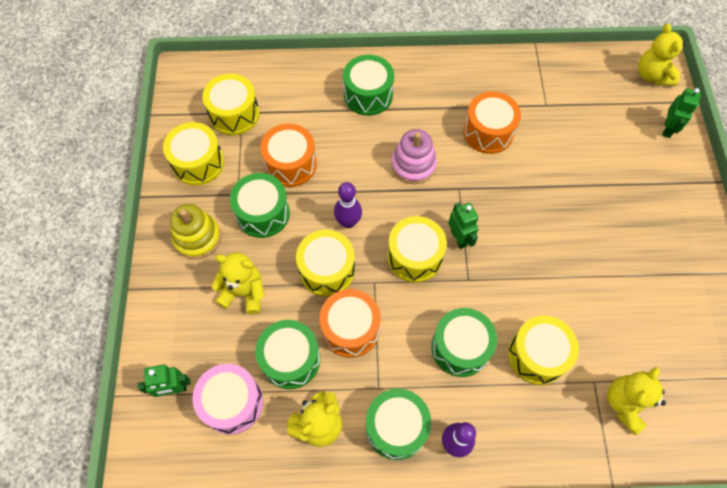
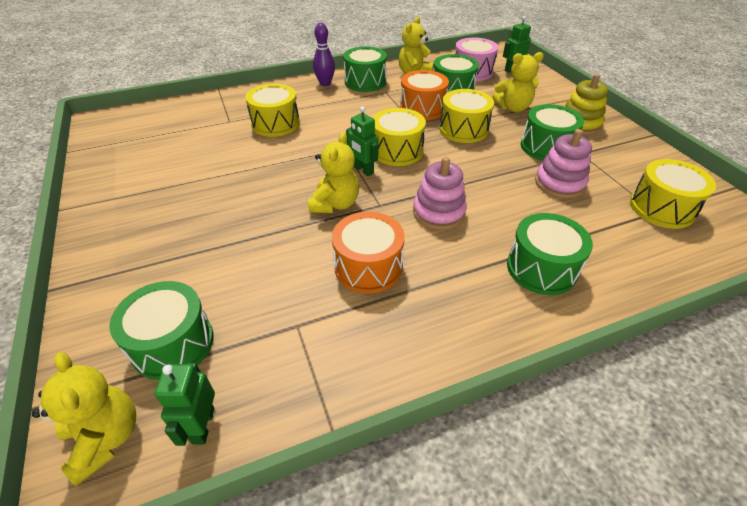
camera: 160 degrees right, 20 degrees down
(198, 163) = (641, 164): yellow drum -> none
(291, 164) = (559, 183): orange drum -> pink stacking toy
(348, 222) = (469, 158): purple bowling pin -> none
(460, 347) = (336, 116): green drum -> green drum (173, 344)
(626, 404) = (205, 116): yellow teddy bear -> yellow teddy bear (335, 204)
(667, 129) = (105, 342): green robot -> green robot (203, 425)

